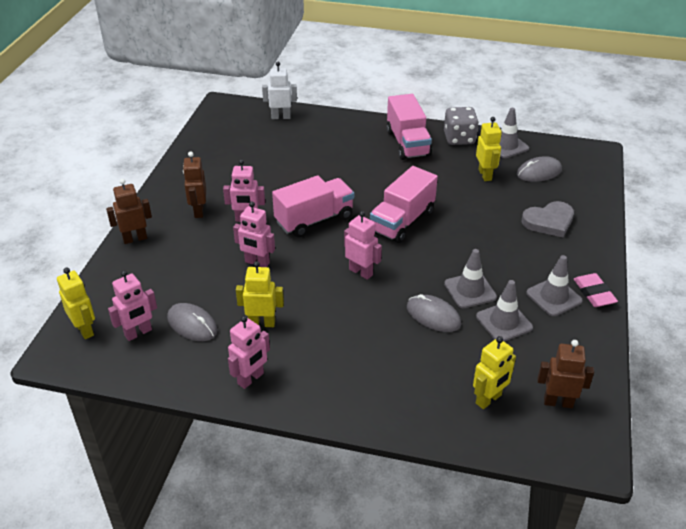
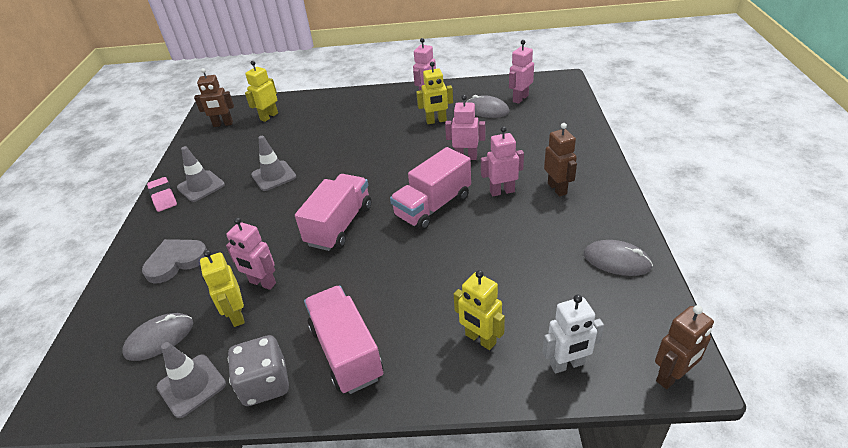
camera: 170 degrees right, 0 degrees up
(85, 329) = (559, 92): yellow robot -> yellow robot (480, 339)
(135, 239) = (591, 151): brown robot -> brown robot (672, 376)
(361, 272) = (371, 170): pink robot -> pink robot (262, 283)
(433, 316) = (305, 152): grey mouse -> grey mouse (616, 260)
(504, 322) = (249, 160): grey traffic cone -> none

